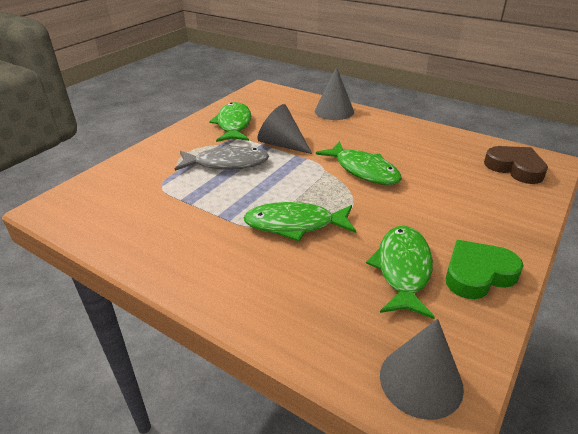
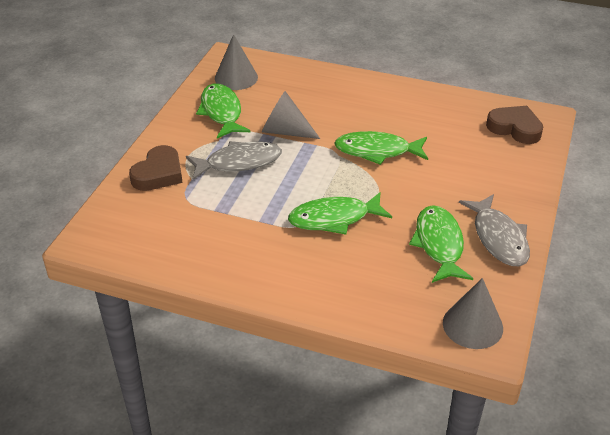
camera: 15 degrees left, 5 degrees up
(150, 163) = (158, 174): none -> brown heart
(334, 111) = (322, 79): grey cone -> grey cone (236, 78)
(363, 170) = (377, 151): green fish -> green fish turned 150 degrees clockwise
(478, 274) = (498, 238): green heart -> grey fish

